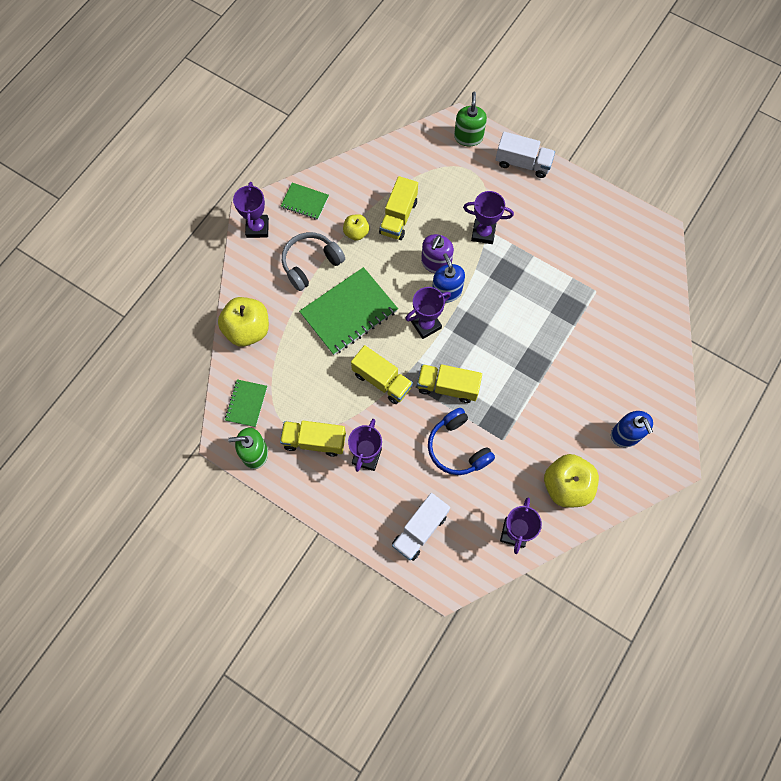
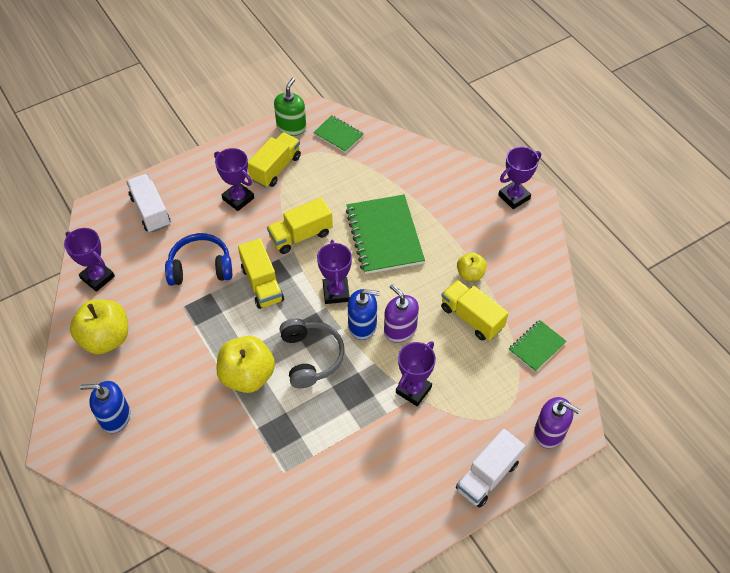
camera: 115 degrees right, 15 degrees down
(247, 330) = (408, 157): yellow apple -> yellow apple (247, 376)
(257, 228) = (514, 197): purple trophy -> purple trophy turned 60 degrees counterclockwise
(305, 202) = (527, 244): green notebook -> green notebook (536, 346)
(311, 264) = (452, 224): grey headphones -> grey headphones (311, 357)
(447, 387) = (262, 284): yellow truck -> yellow truck turned 120 degrees clockwise
(468, 137) = (549, 432): green soap dispenser -> purple soap dispenser

